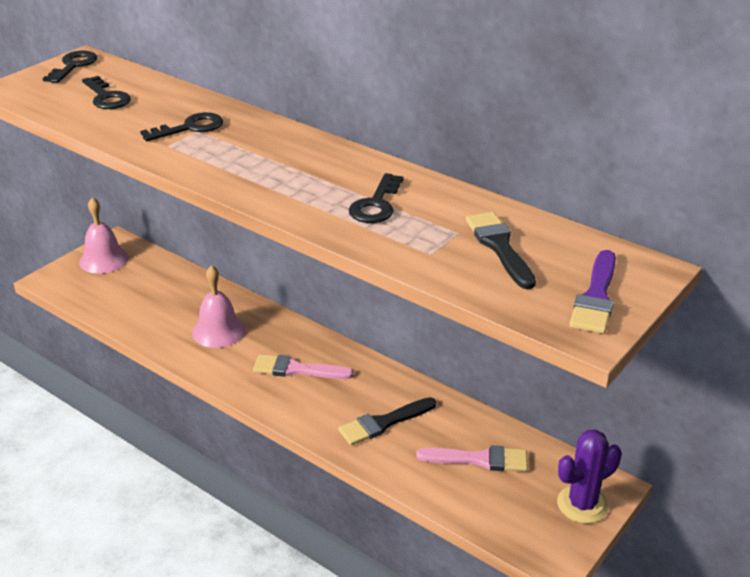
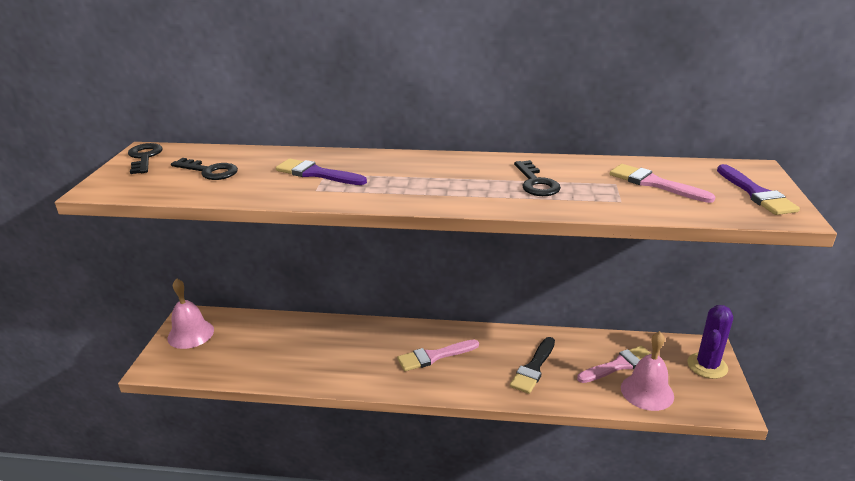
camera: 30 degrees left, 5 degrees down
(190, 128) = (316, 174): black key -> purple brush
(218, 331) = (345, 352): pink bell -> pink bell (647, 391)
(499, 247) = (654, 184): black brush -> pink brush

